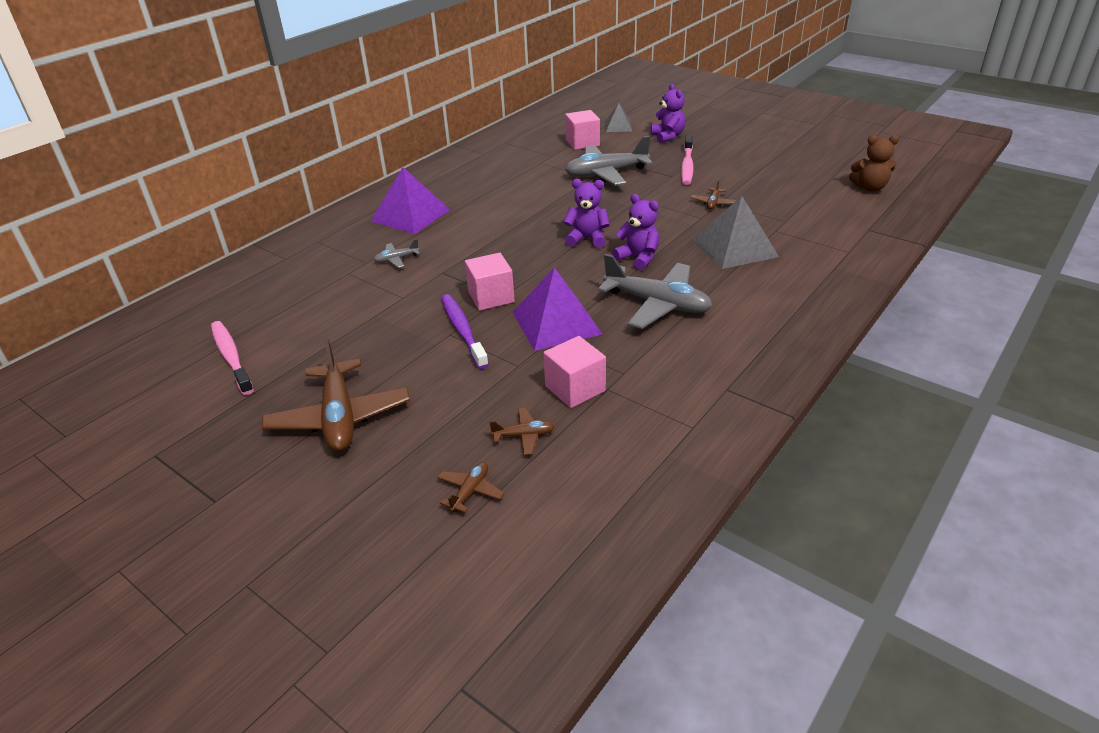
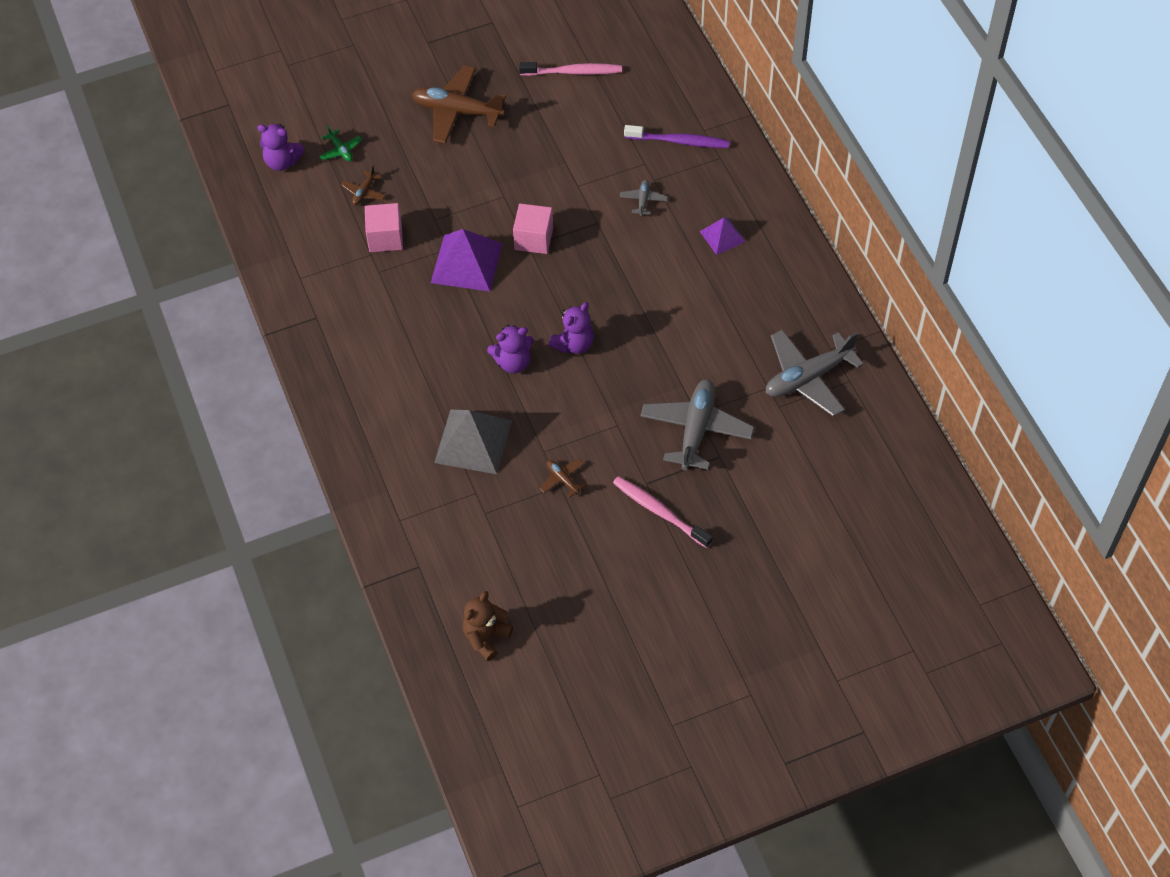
camera: 120 degrees right, 20 degrees up
(410, 215) = (722, 236): purple pyramid -> purple pyramid, size x0.56
(463, 330) = (502, 205): purple toothbrush -> purple toothbrush (679, 141)
(470, 491) = (341, 150): brown plane -> green plane
(582, 143) = (794, 451): pink cube -> none
(618, 126) = (817, 512): grey pyramid -> none
(657, 304) = (438, 336): grey plane -> grey plane (808, 378)
(668, 136) = (750, 543): purple teddy bear -> purple teddy bear (282, 162)

